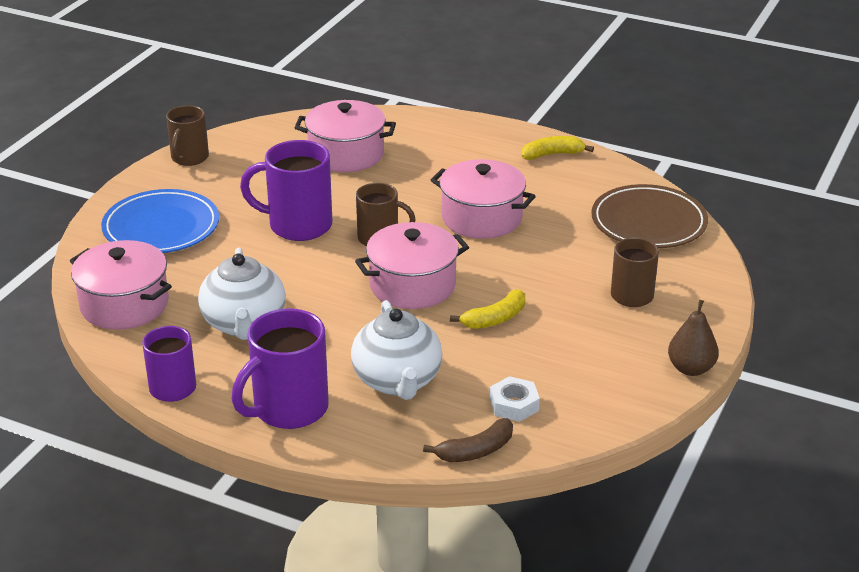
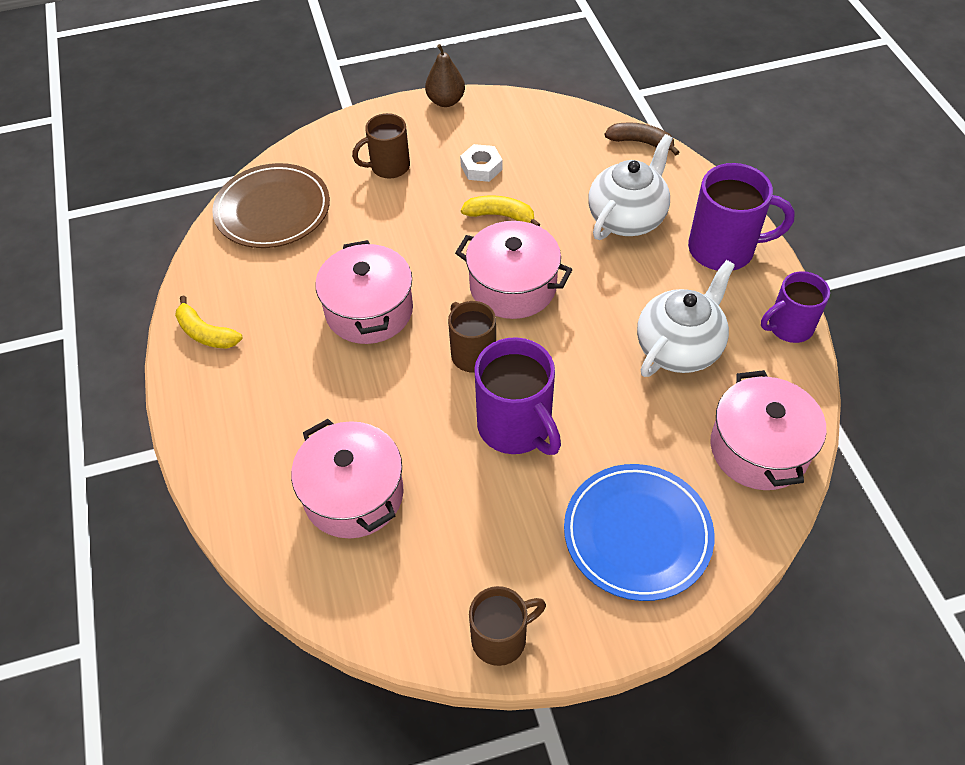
camera: 130 degrees left, 20 degrees up
(514, 405) = (579, 152): white nut -> white nut (481, 167)

